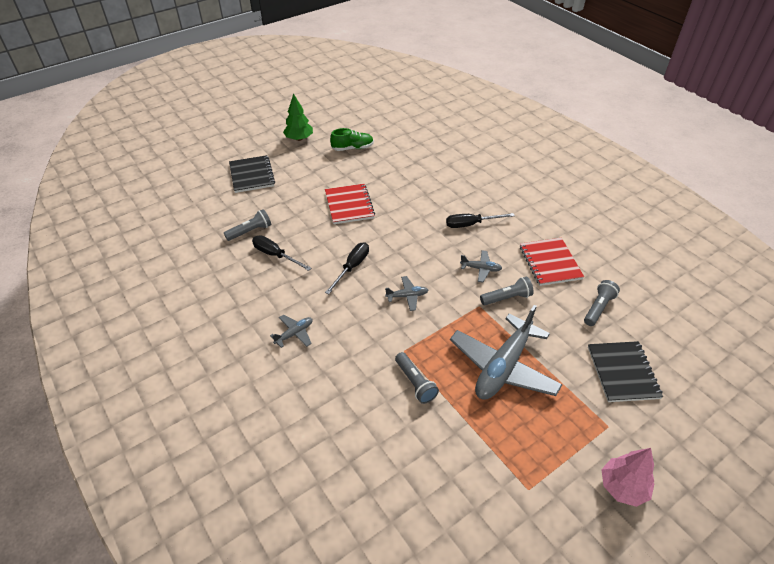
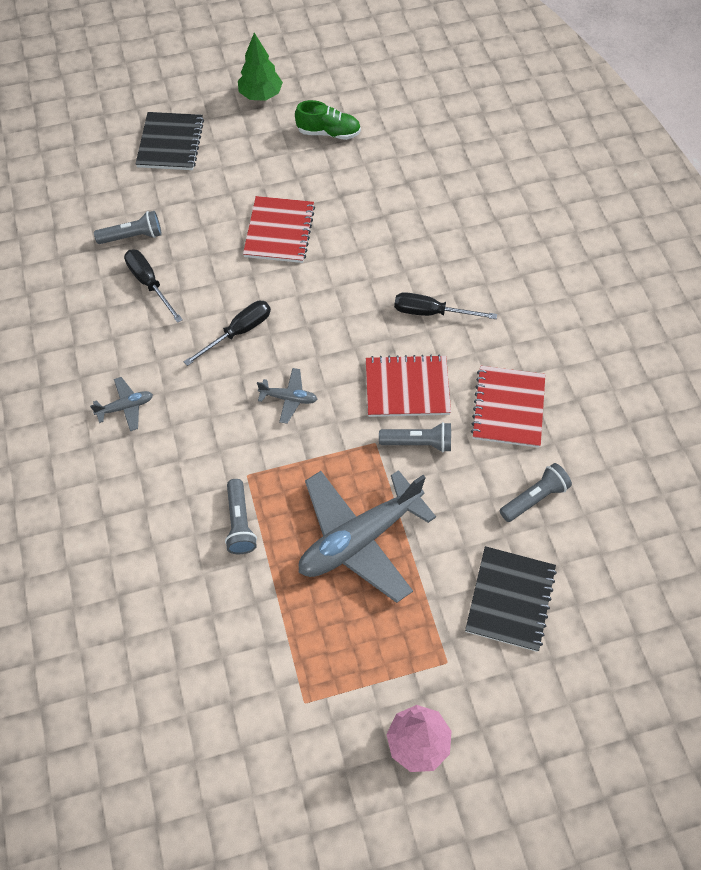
camera: 20 degrees right, 15 degrees up
(481, 269) = (407, 387): grey plane -> red notebook

